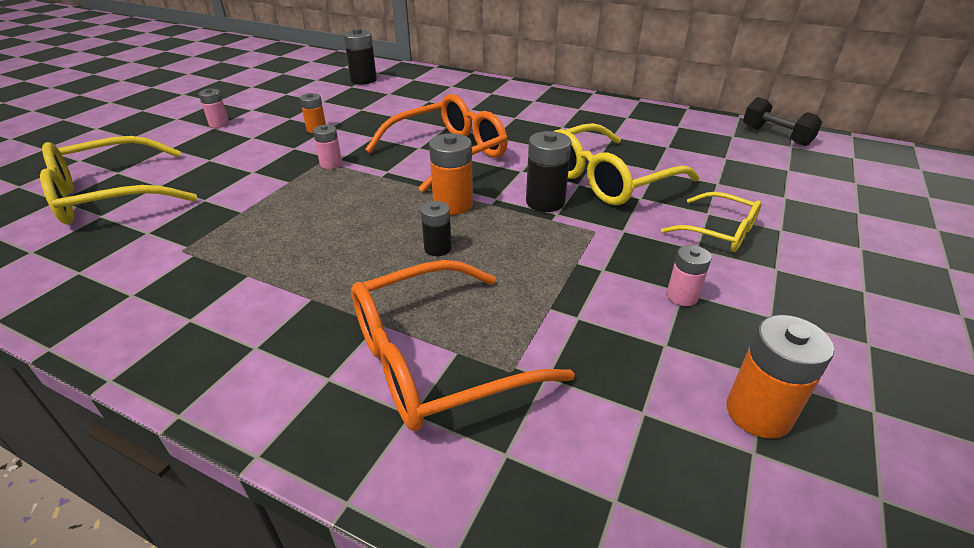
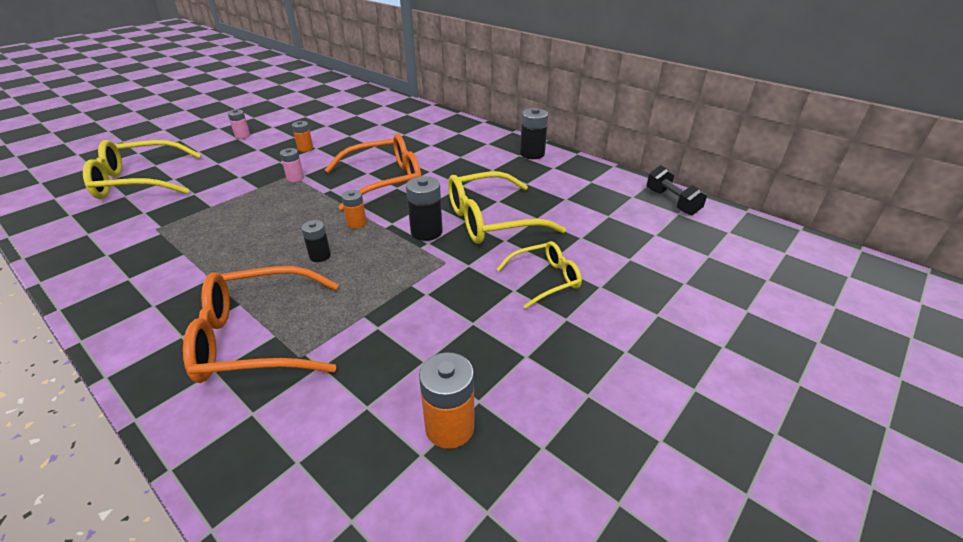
camera: 15 degrees right, 0 degrees up
(363, 80) = (369, 111): black battery -> black battery (532, 154)
(453, 204) = (356, 223): orange battery -> orange battery, size x0.62
(682, 296) = (469, 326): pink battery -> none
(719, 231) = (545, 279): yellow glasses -> yellow glasses turned 75 degrees counterclockwise

